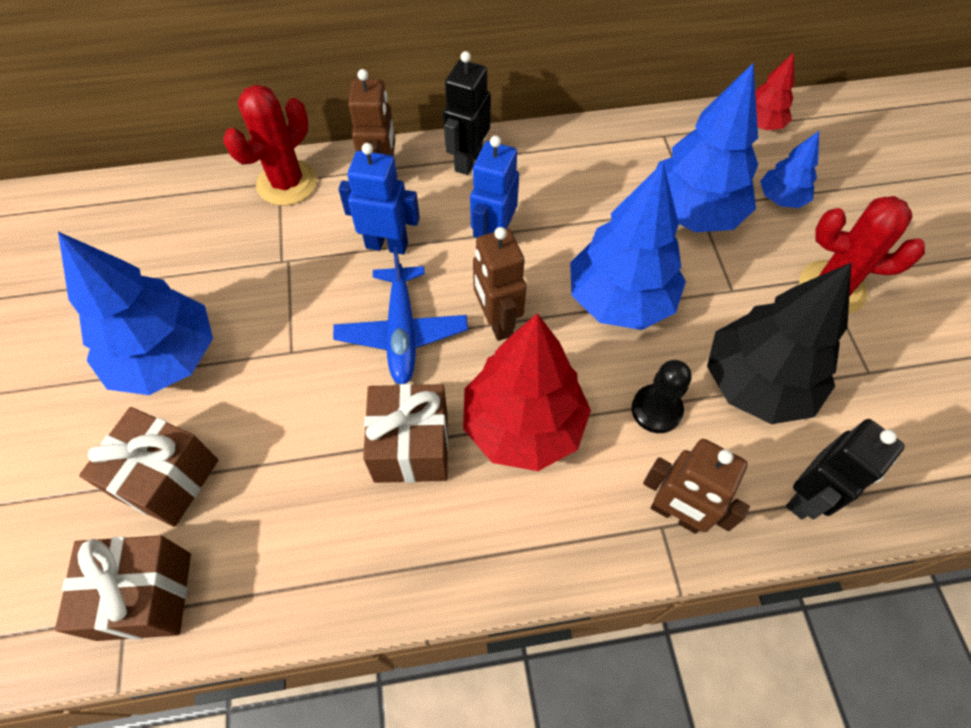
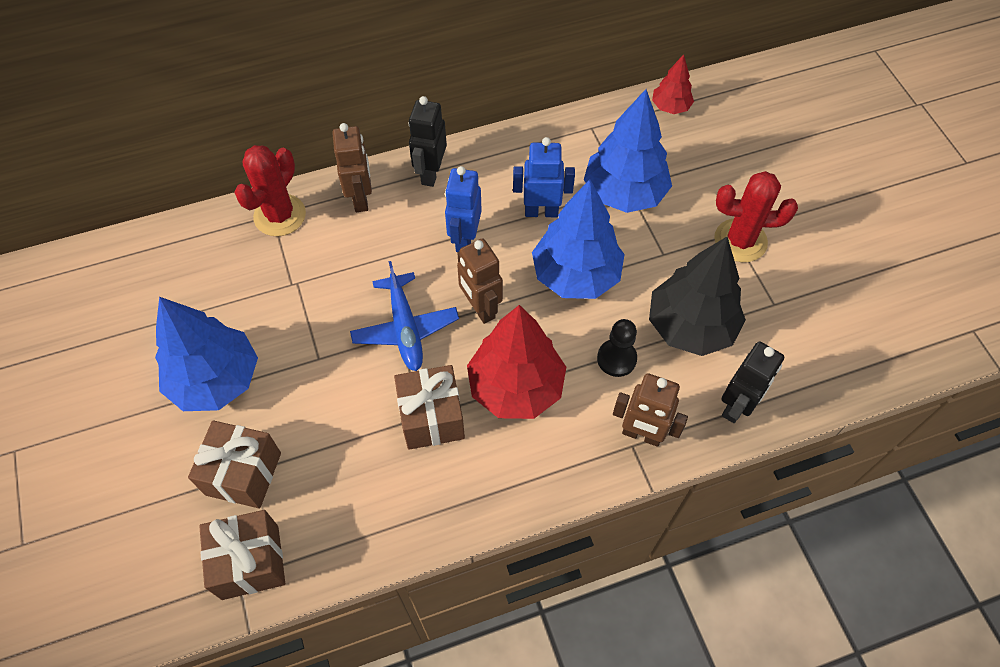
camera: 10 degrees left, 0 degrees up
(387, 245) = (377, 257): blue robot -> blue robot (541, 211)
(781, 199) = (693, 171): blue tree -> none

